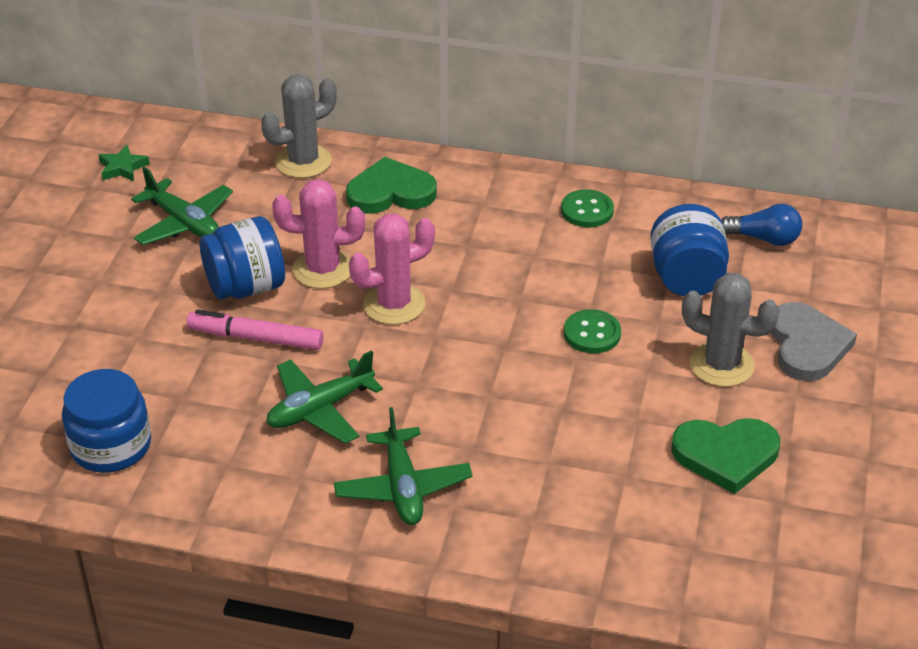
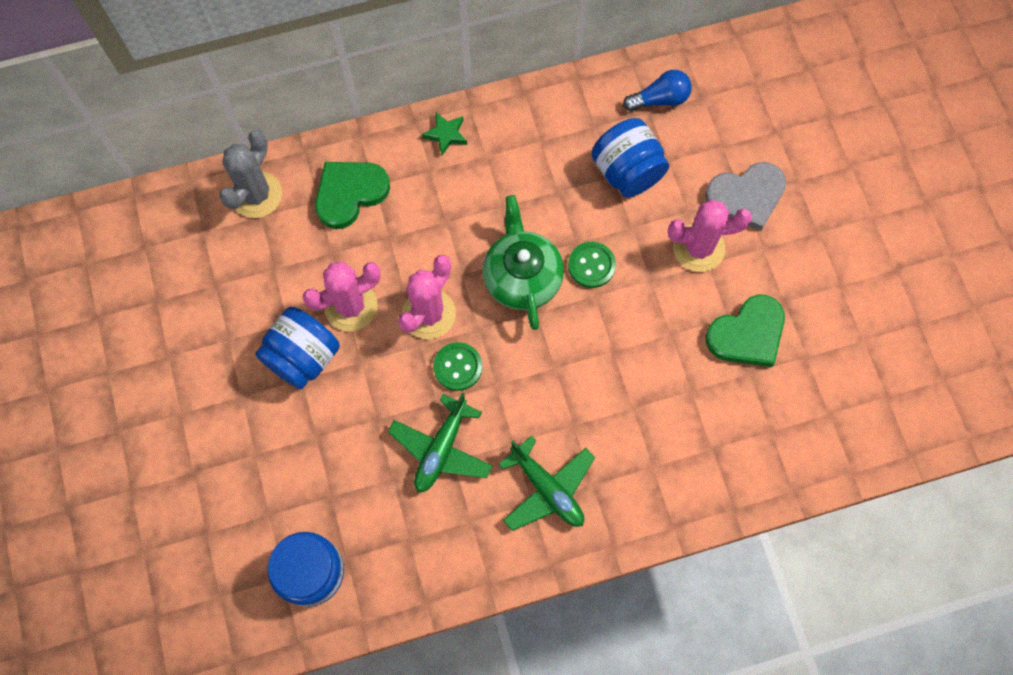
camera: 30 degrees left, 30 degrees up
(122, 168) = (109, 279): green star -> green star (446, 134)
(184, 223) = (205, 314): green plane -> none
(256, 338) = (346, 406): pink marker -> none
(511, 314) = (522, 277): none -> green teapot
(587, 210) = (514, 136): green button -> green button (458, 367)
(721, 365) = (698, 248): grey cactus -> pink cactus
(807, 345) = (746, 196): grey heart -> grey heart turned 105 degrees clockwise

